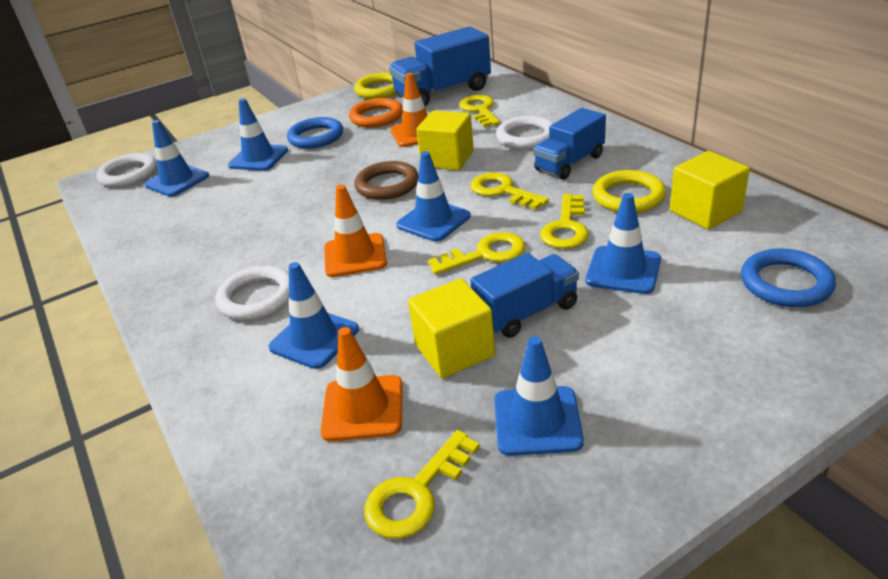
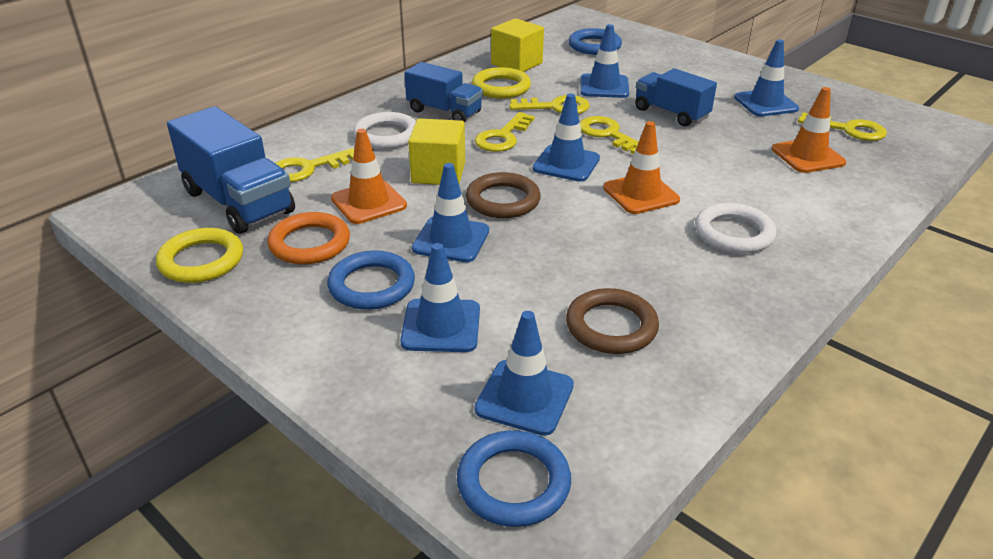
camera: 110 degrees left, 0 degrees up
(129, 174) = (513, 483): white ring -> blue ring
(203, 215) = (611, 326): none -> brown ring
(314, 338) = (761, 190): blue traffic cone -> blue traffic cone (451, 240)
(454, 350) = (728, 133): yellow cube -> none

